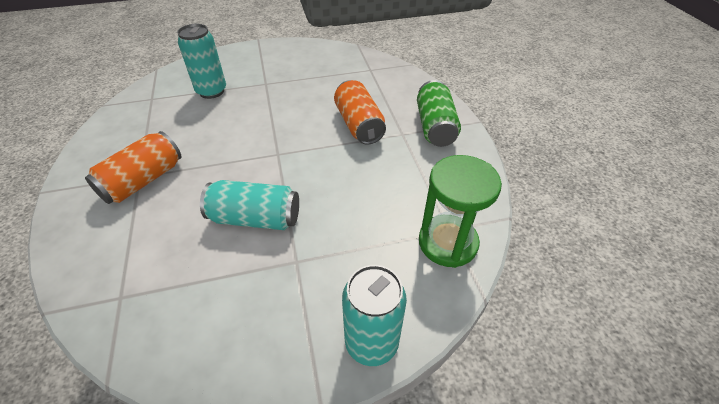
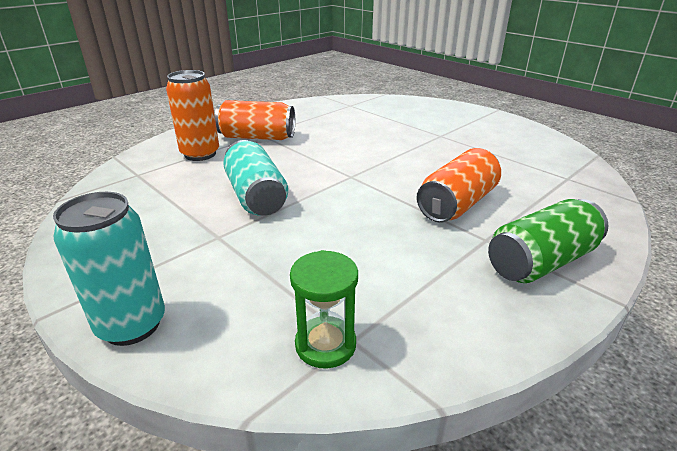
camera: 60 degrees right, 15 degrees down
(131, 233) = (200, 154): none -> orange can
(211, 91) = (392, 120): turquoise can -> none
(447, 243) = (325, 344): green hourglass -> green hourglass, size x0.65

